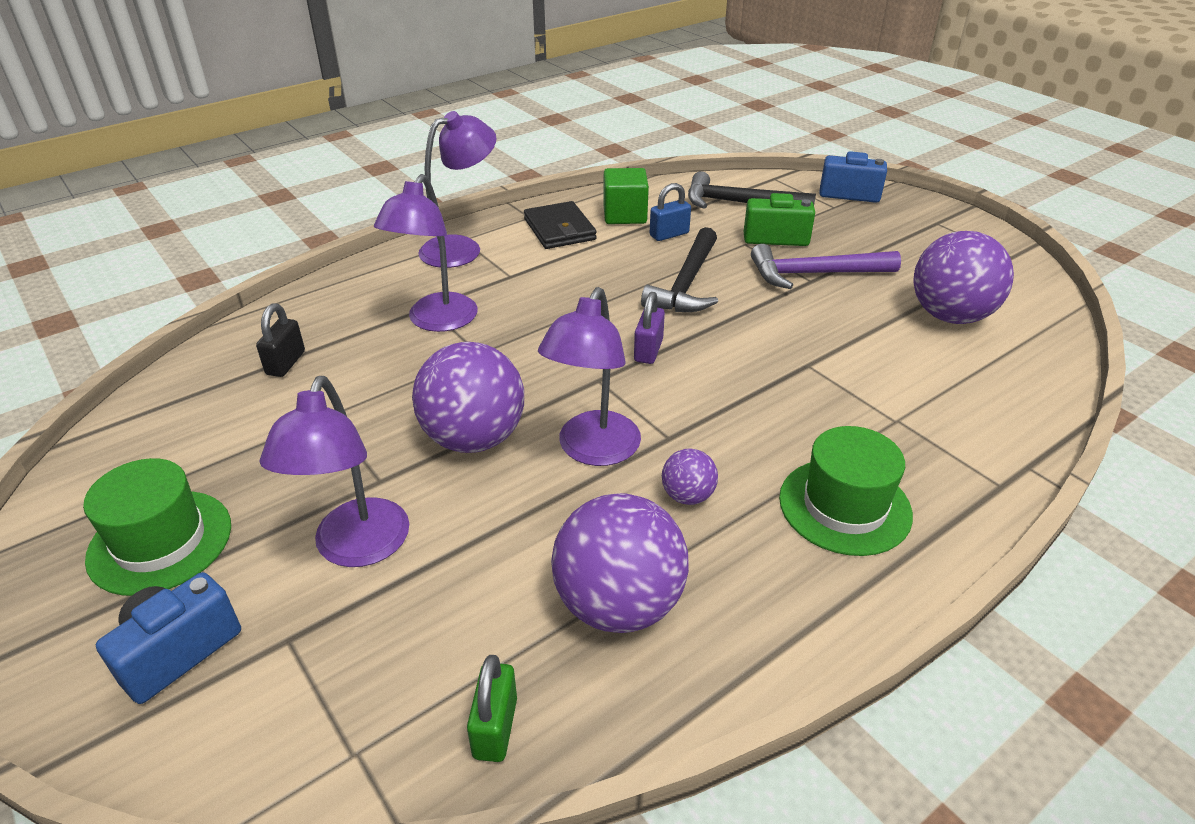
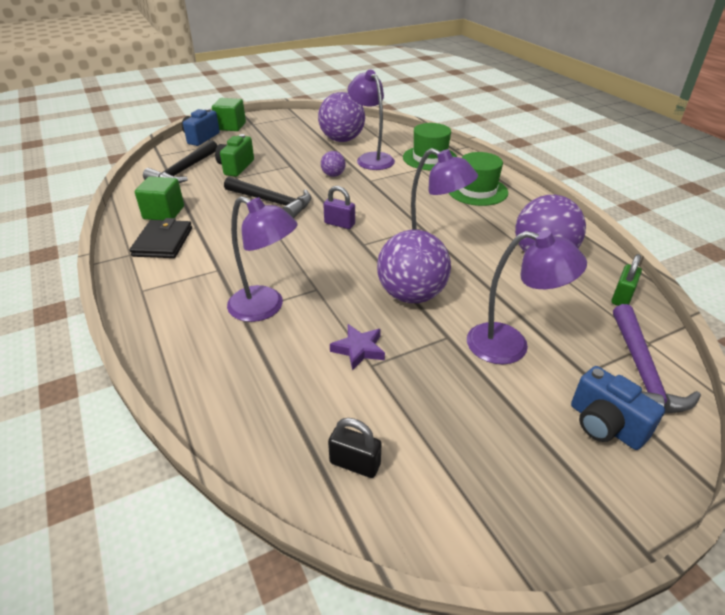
camera: 80 degrees left, 0 degrees up
(160, 541) = (508, 452): green hat -> green hat (430, 158)
(286, 363) = (291, 395): black padlock -> black padlock (355, 463)
(357, 402) = (359, 349): none -> purple star
(461, 248) = (157, 291): purple lamp -> purple lamp (371, 158)
(495, 728) = (621, 297): green padlock -> green padlock turned 75 degrees counterclockwise
(559, 229) = (163, 242): black wallet -> black wallet turned 75 degrees counterclockwise
(669, 234) = (205, 200): blue padlock -> none
(687, 496) = (468, 228): purple ball -> purple ball (333, 175)
(815, 274) = (284, 163): purple hammer -> purple hammer (642, 371)
(910, 207) = (231, 126): none -> green cube

